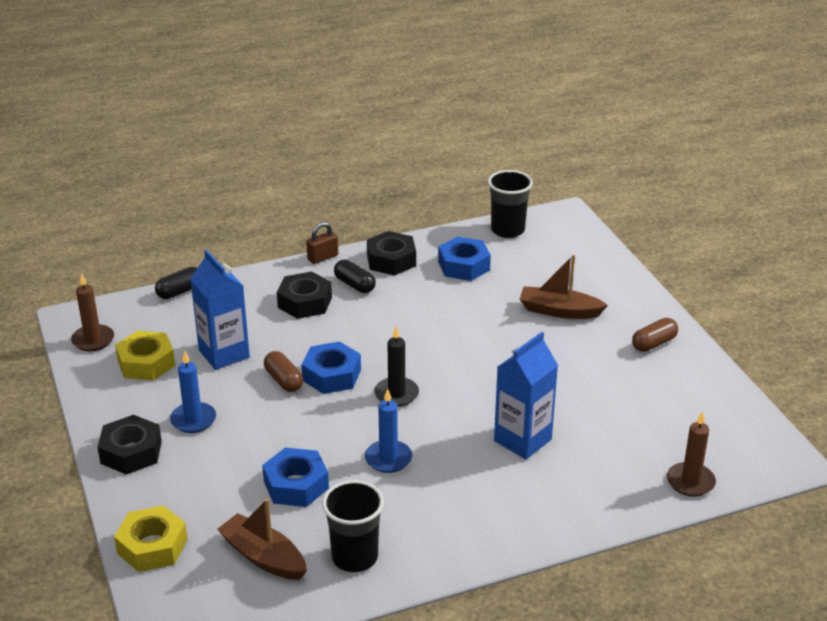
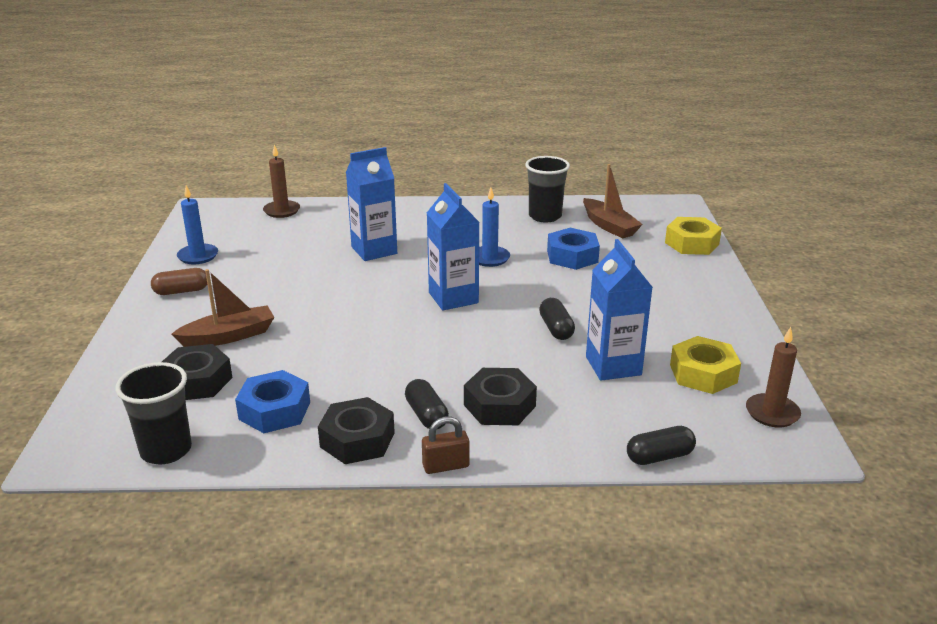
camera: 160 degrees left, 5 degrees down
(131, 452) = (713, 300): black nut -> black nut (197, 381)
(193, 420) = (653, 313): blue candle -> blue candle (198, 256)
(283, 380) = (556, 329): brown capsule -> black capsule
(332, 375) = (506, 324): blue nut -> none
(396, 394) = (453, 298): black candle -> blue carton
(559, 311) = (229, 336): brown boat -> brown boat turned 60 degrees counterclockwise

